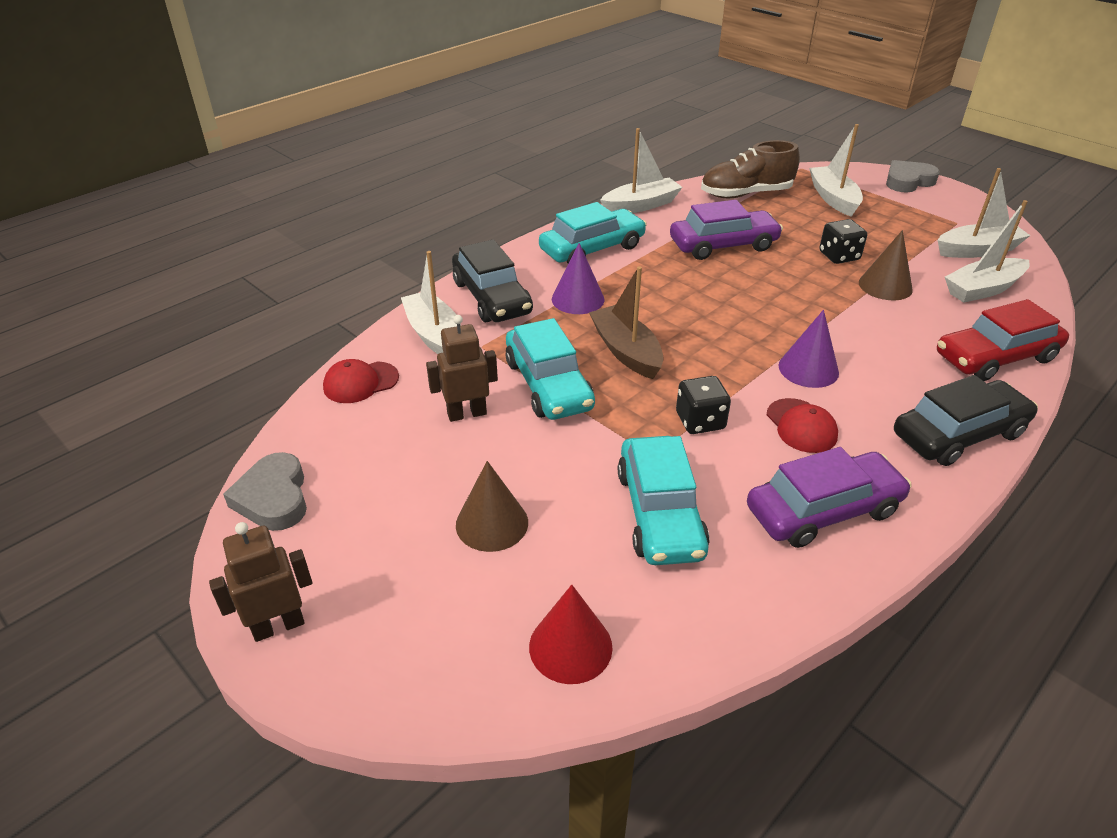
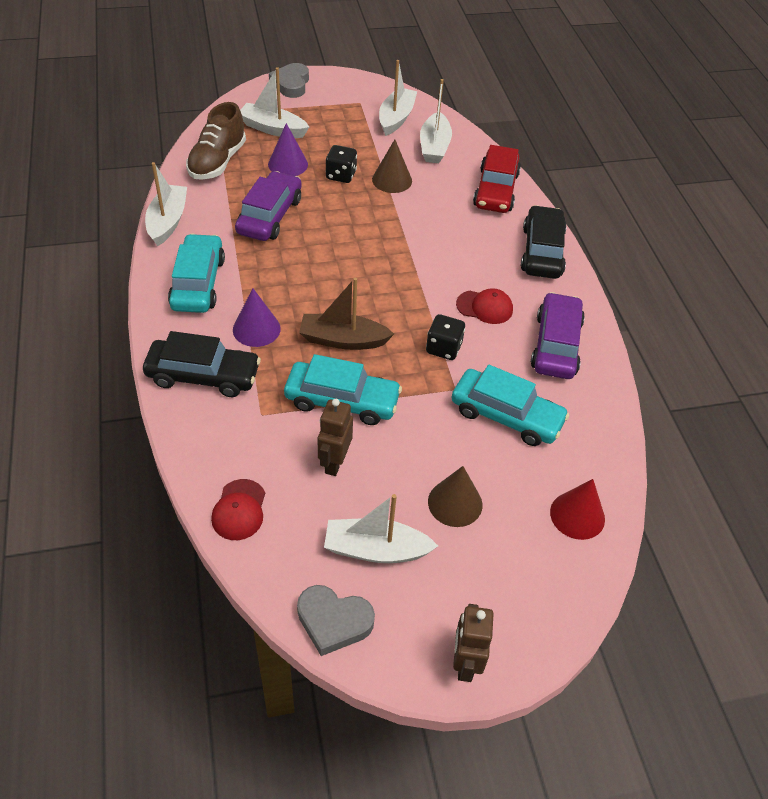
camera: 60 degrees left, 10 degrees up
(434, 335) = (219, 435): white boat -> white boat (376, 549)
(808, 369) = (438, 269): purple cone -> purple cone (288, 164)

